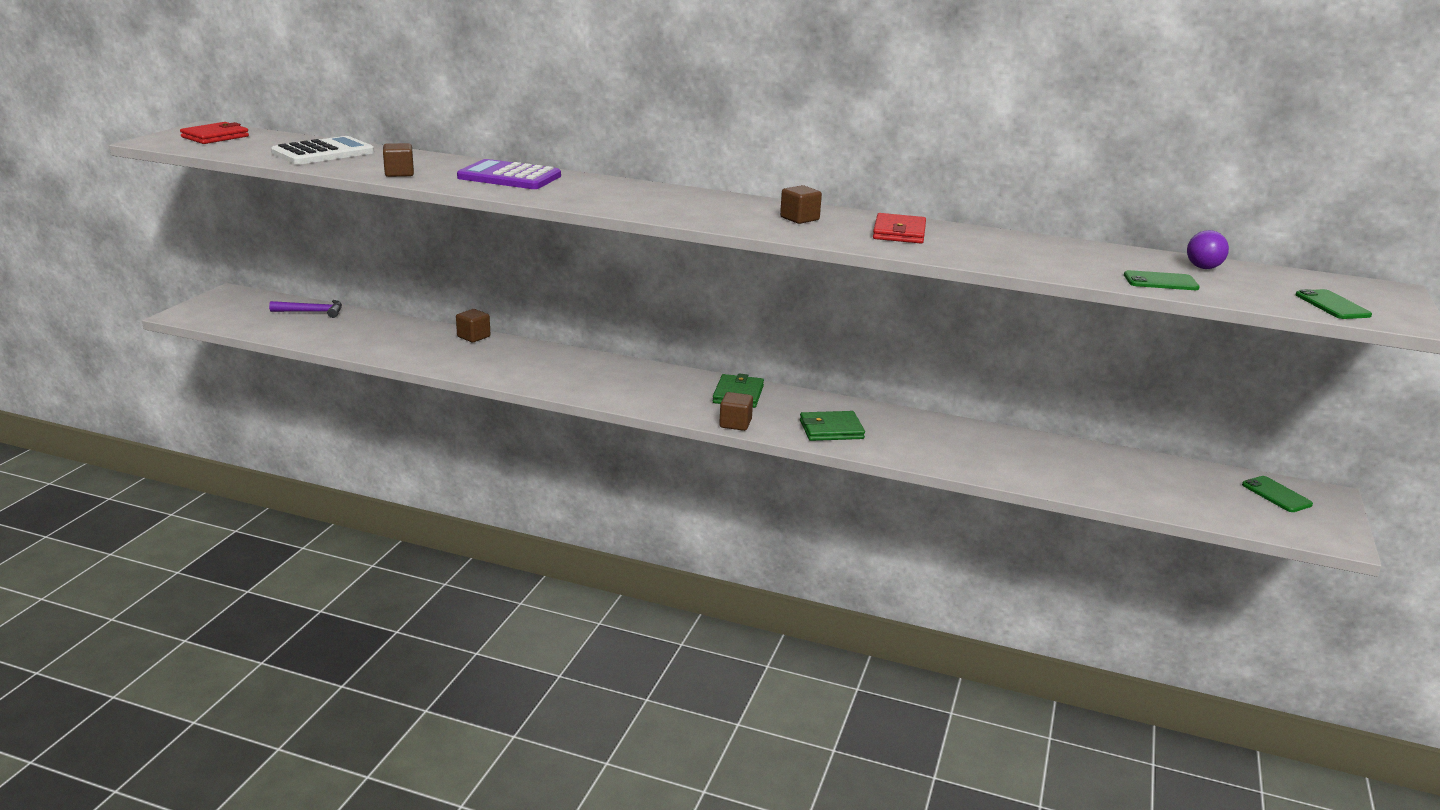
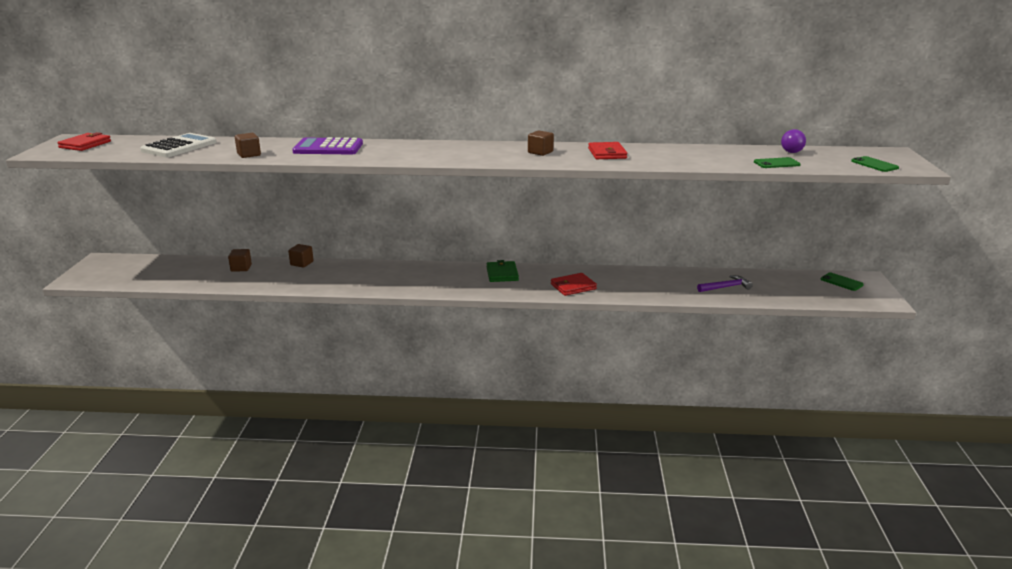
camera: 15 degrees left, 0 degrees up
(312, 312) = (172, 264): purple hammer -> purple hammer (726, 287)
(735, 424) = (512, 293): brown cube -> brown cube (241, 268)
(831, 429) = (573, 286): green wallet -> red wallet

